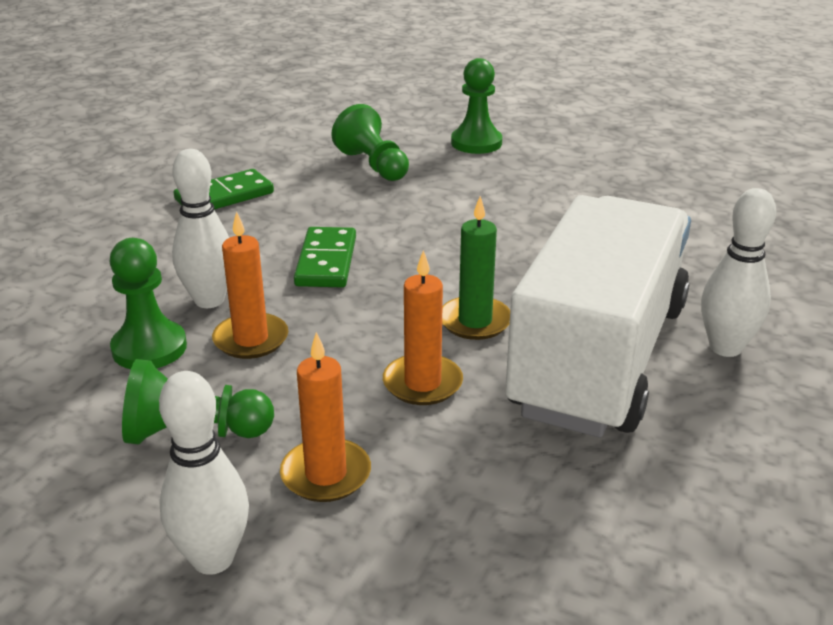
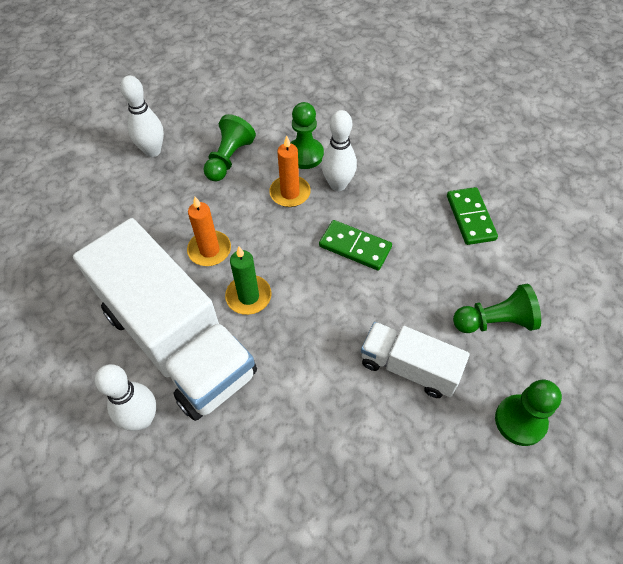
camera: 115 degrees right, 25 degrees up
(326, 474) = (172, 194): orange candle -> none
(473, 198) = (408, 367): none -> white truck

